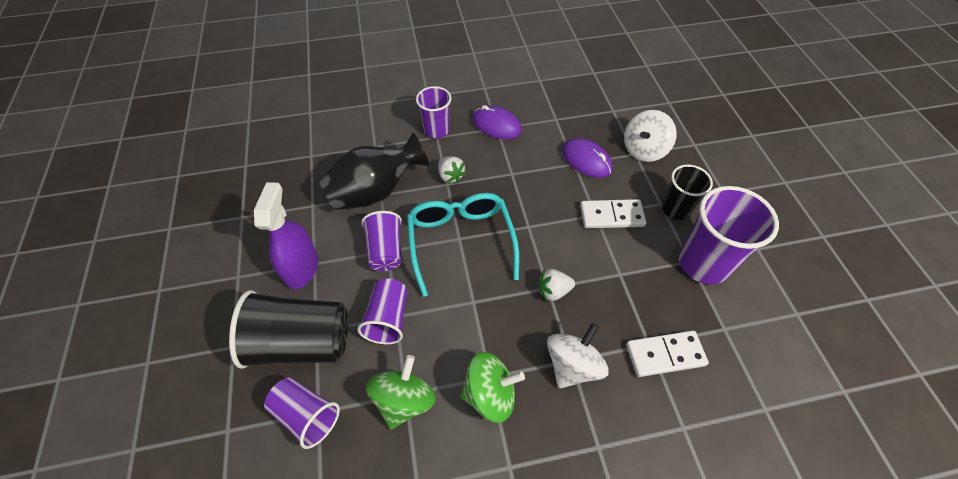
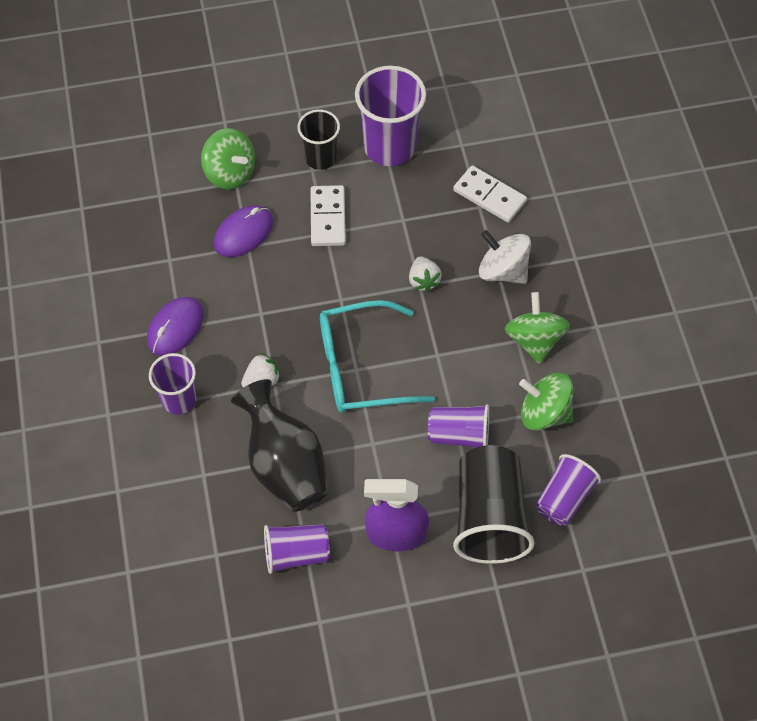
camera: 90 degrees left, 5 degrees up
(386, 250) = (372, 445): purple cup -> purple cup (296, 553)
(644, 150) = (230, 173): white spinning top -> green spinning top
(665, 355) = (489, 196): white domino -> white domino turned 45 degrees counterclockwise

